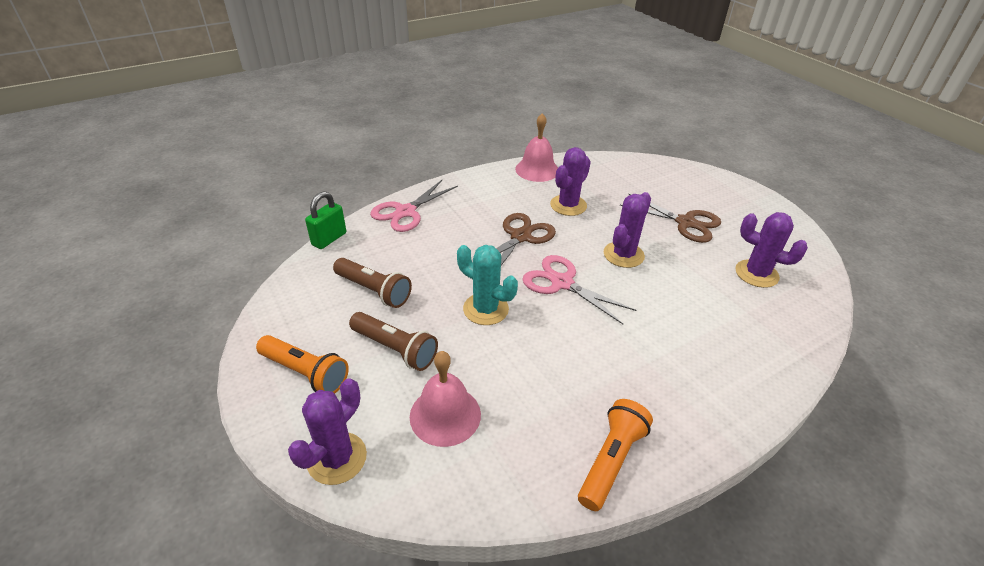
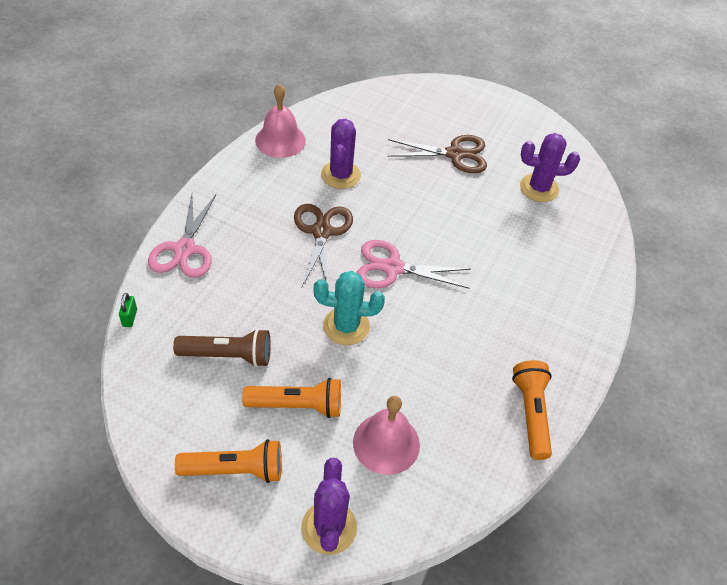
camera: 35 degrees left, 10 degrees up
(329, 239) = (130, 318): green padlock -> green padlock, size x0.56
(395, 349) = (297, 405): brown flashlight -> orange flashlight
(623, 255) = (425, 213): purple cactus -> none

